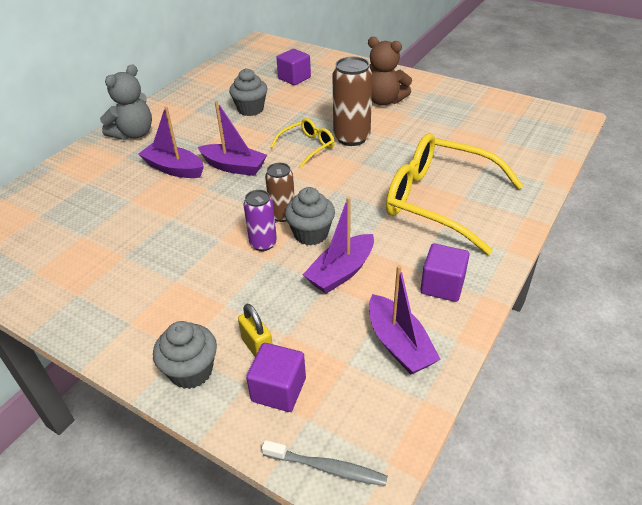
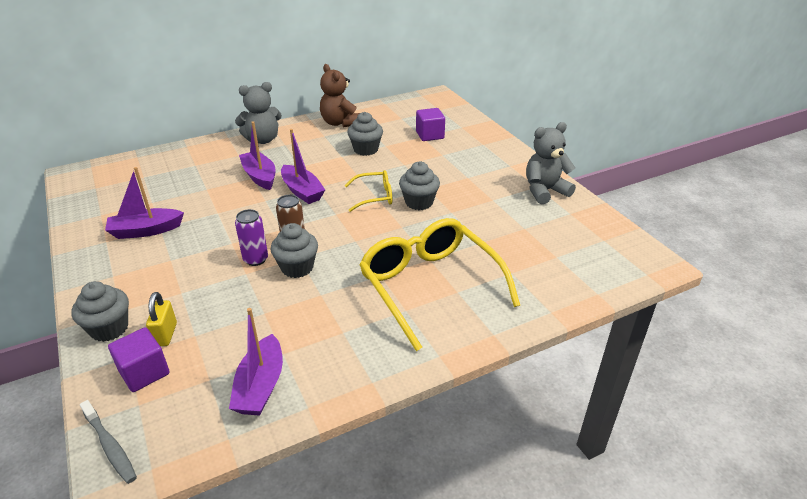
camera: 30 degrees right, 5 degrees down
(341, 272) = (284, 308): purple boat -> purple boat (146, 230)
(351, 138) = (419, 202): brown can -> grey cupcake
(384, 101) = (484, 180): brown teddy bear -> brown teddy bear (340, 123)
(439, 93) = (545, 191): none -> grey teddy bear
(442, 285) = (348, 358): purple cube -> none

